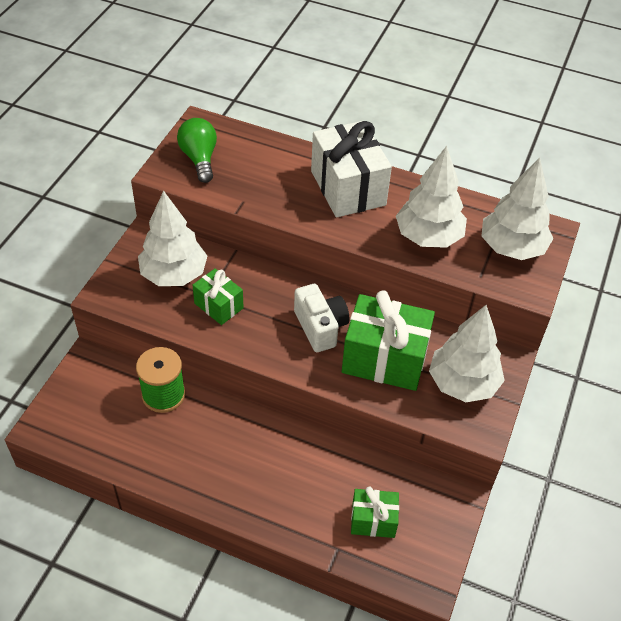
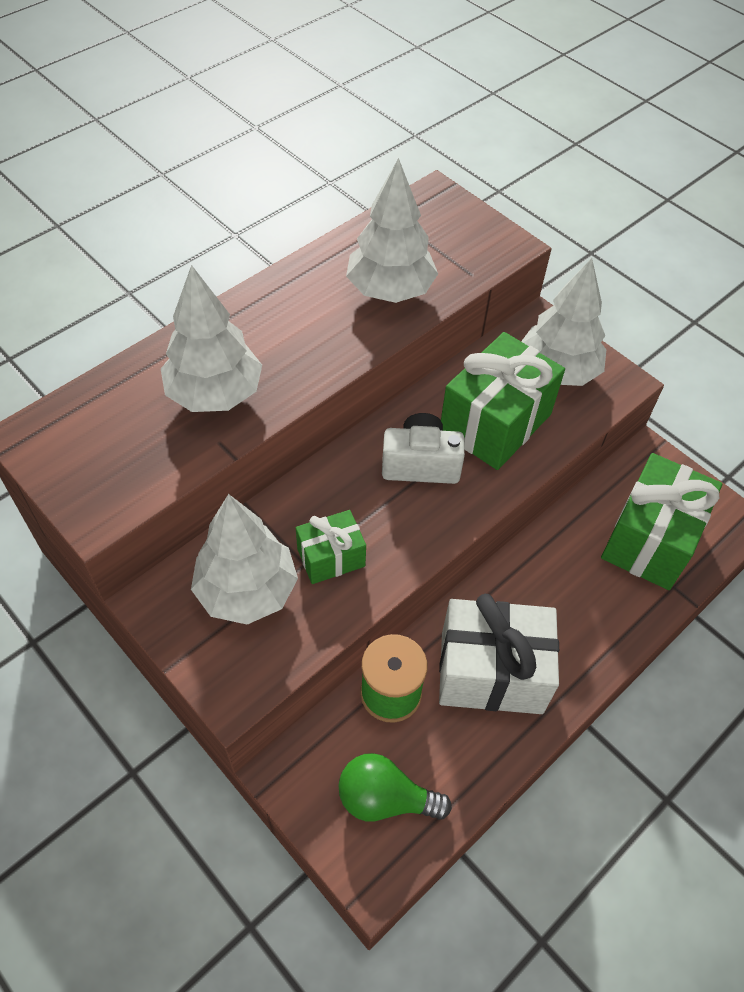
camera: 65 degrees left, 5 degrees up
(199, 159) = (101, 461): green light bulb -> green light bulb (385, 798)
(348, 188) = (266, 328): white gift -> white gift (491, 672)
(373, 520) = (650, 539): green gift -> green gift, size x1.83
(512, 248) = (444, 232): white tree -> white tree (215, 393)

